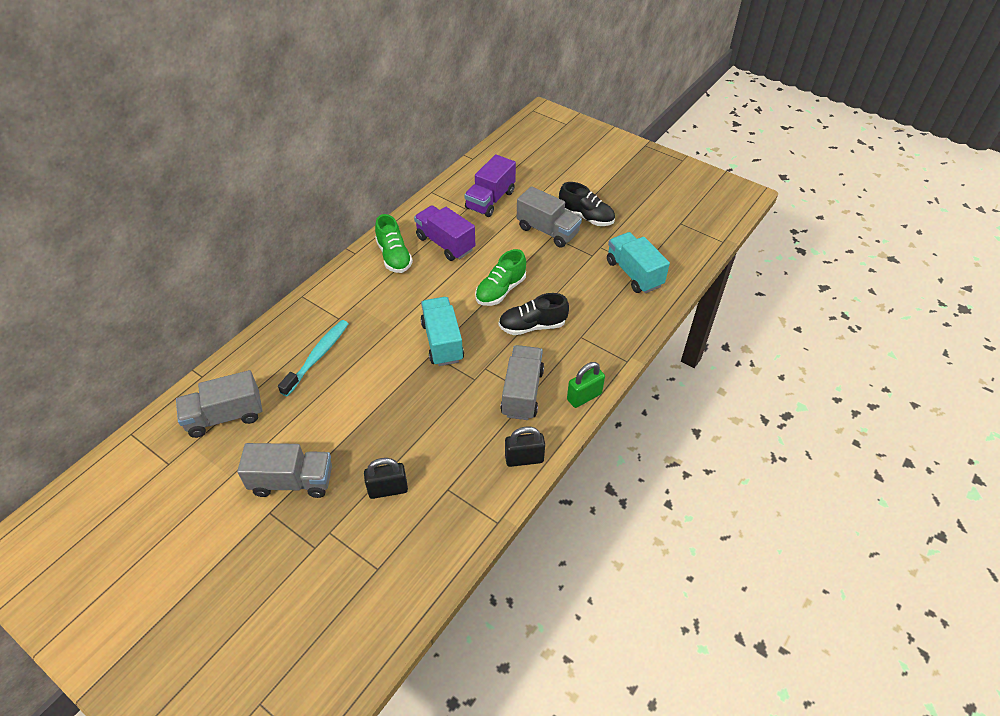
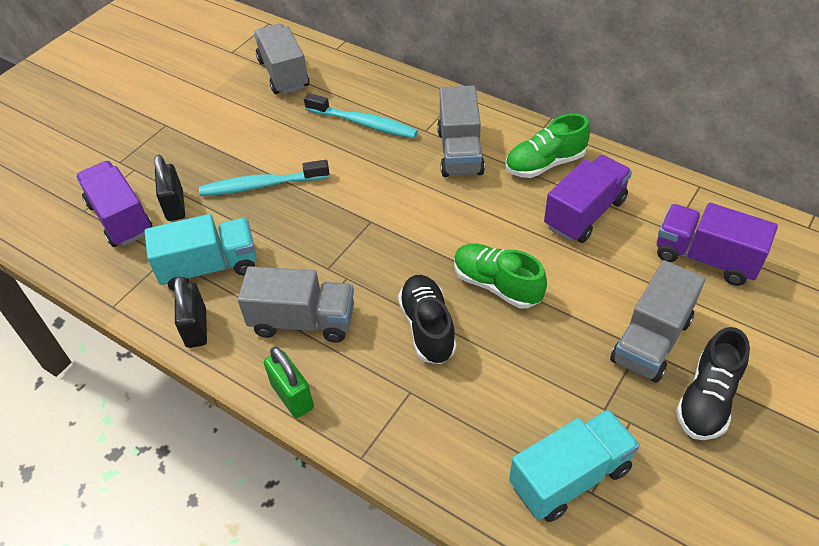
camera: 90 degrees right, 0 degrees up
(292, 481) = (198, 133): grey truck -> grey truck (460, 152)
(376, 426) = (261, 185): none -> turquoise toothbrush
(395, 533) = (120, 218): none -> purple truck
(442, 342) = (391, 229): turquoise truck -> turquoise truck (209, 267)

